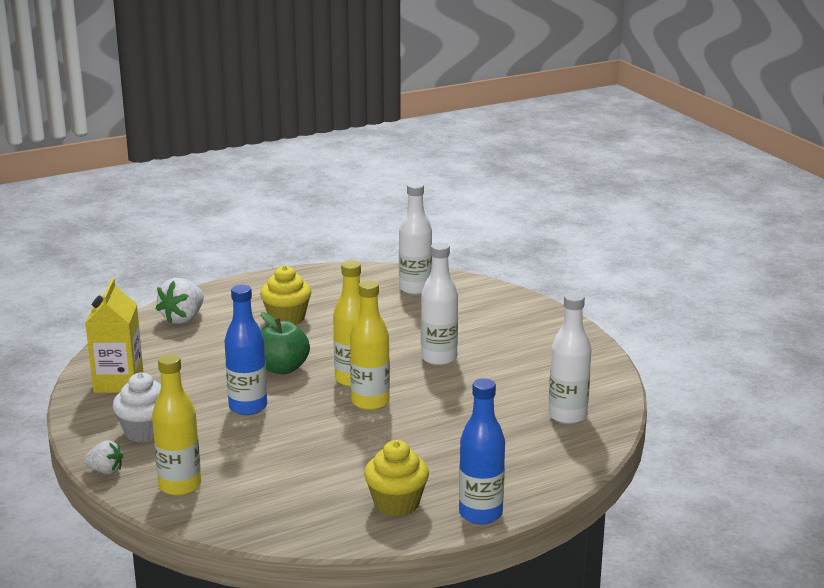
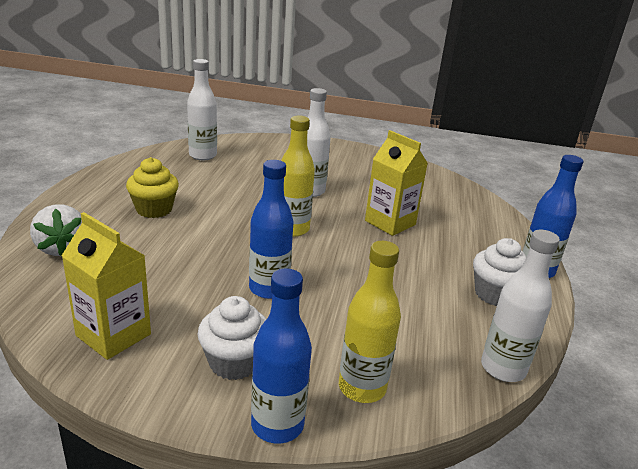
camera: 55 degrees left, 5 degrees up
(105, 470) = (277, 425): white strawberry -> blue bottle
(282, 368) = (230, 246): green apple -> none
(370, 402) = (335, 238): yellow bottle -> none
(396, 503) = (494, 294): yellow cupcake -> white cupcake
(446, 415) = (390, 223): none -> yellow carton
(567, 416) = (438, 191): white bottle -> white bottle (503, 368)

